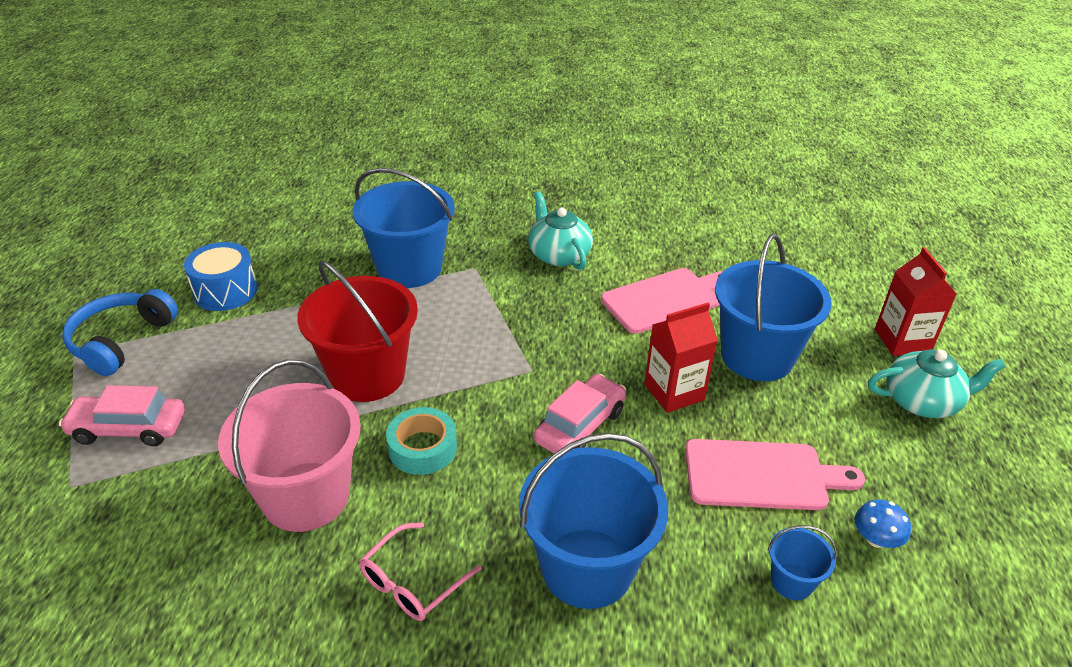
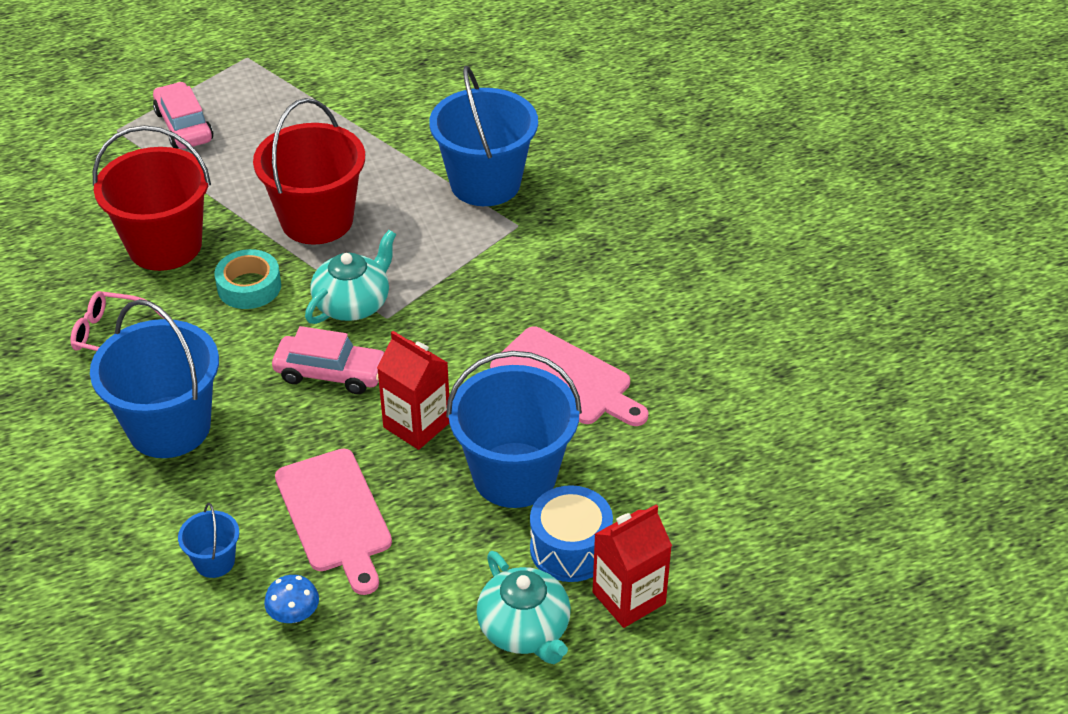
camera: 65 degrees right, 5 degrees up
(121, 340) = (274, 72): blue headphones -> none
(225, 291) = (372, 92): blue drum -> blue drum (570, 549)
(306, 496) = (165, 245): pink bucket -> red bucket
(558, 254) = (587, 275): turquoise teapot -> turquoise teapot (353, 303)

